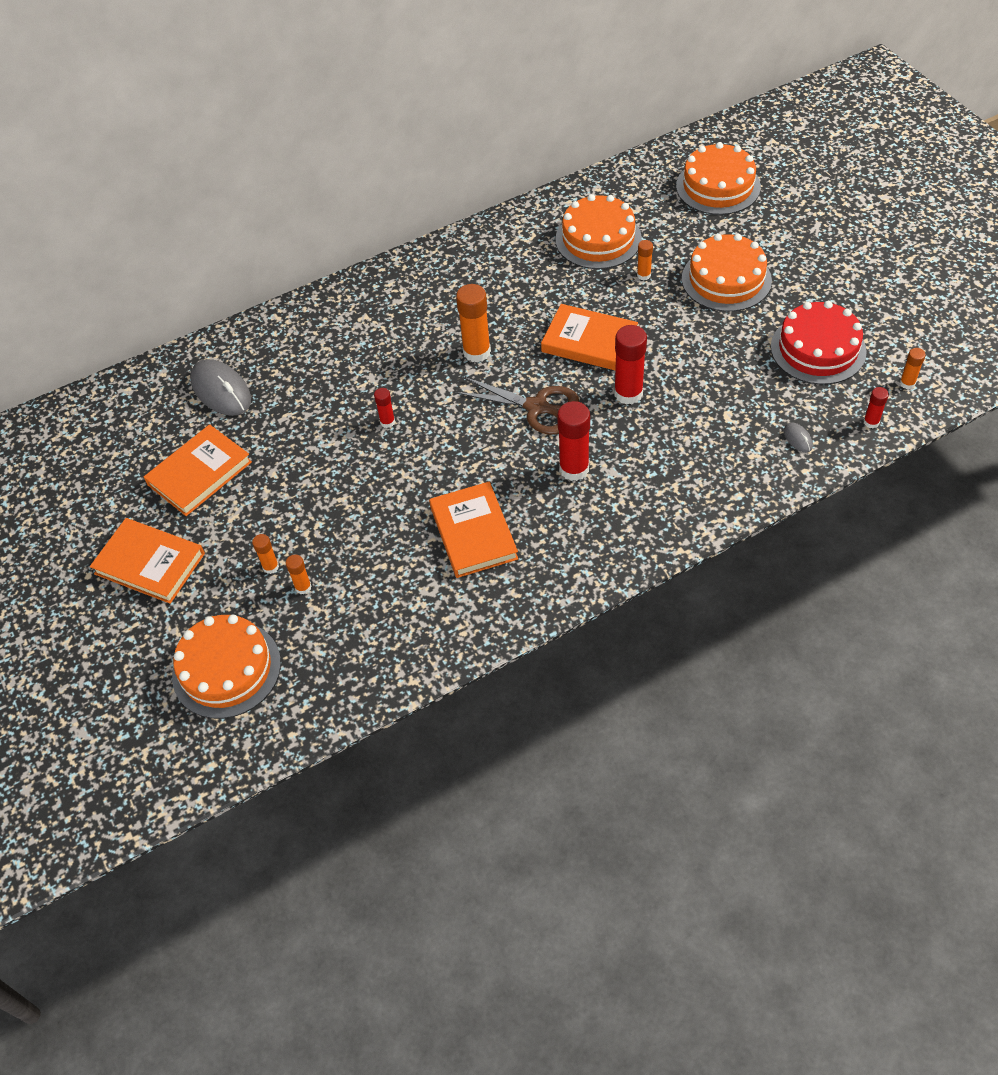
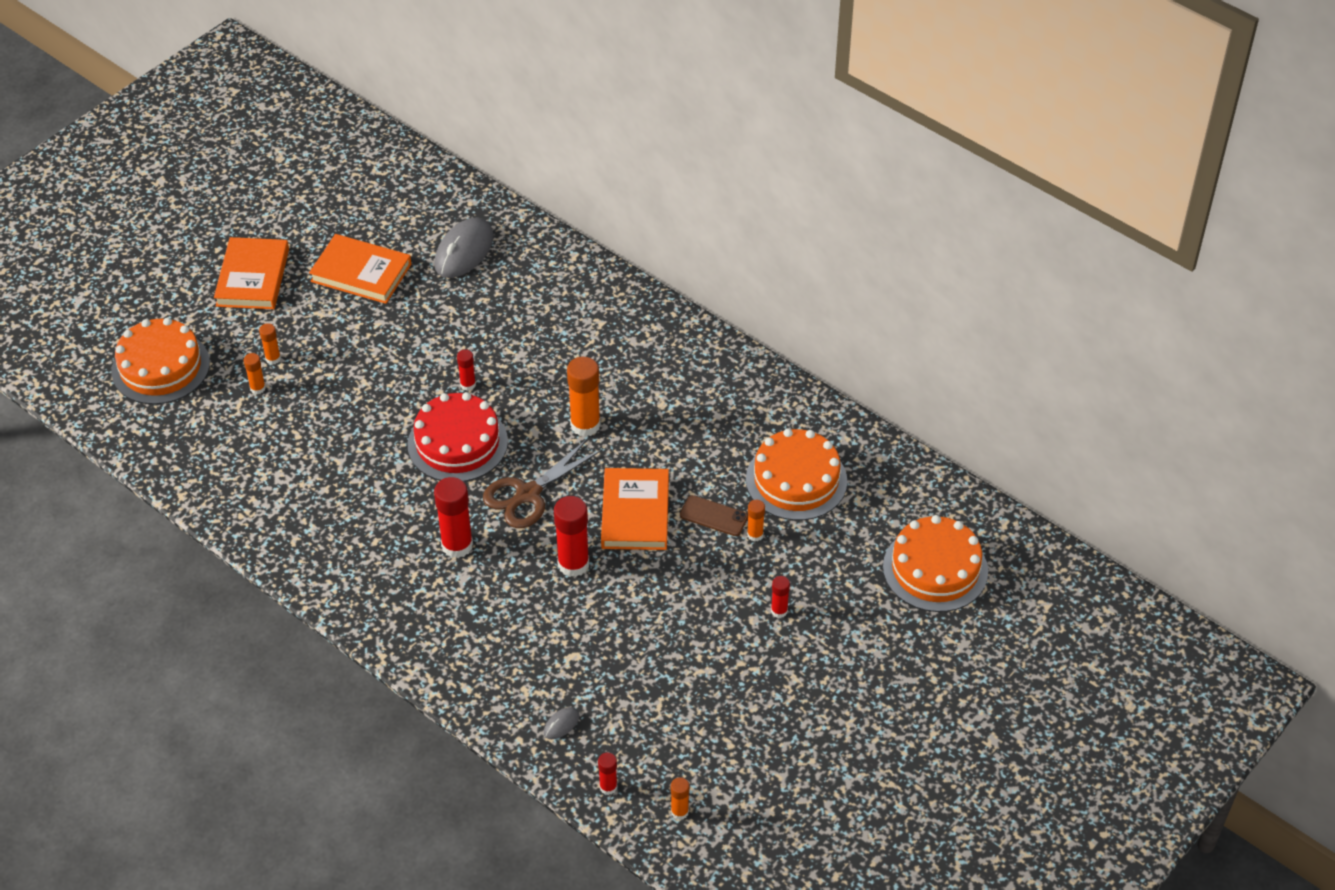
camera: 65 degrees right, 5 degrees down
(473, 533) = (354, 490): orange book -> none
(537, 407) = (527, 494): brown scissors -> brown scissors turned 45 degrees clockwise
(614, 295) = (714, 516): none -> brown phone
(726, 279) = (779, 611): orange cake -> red glue stick
(818, 349) = (701, 718): red cake -> red cake (457, 443)

